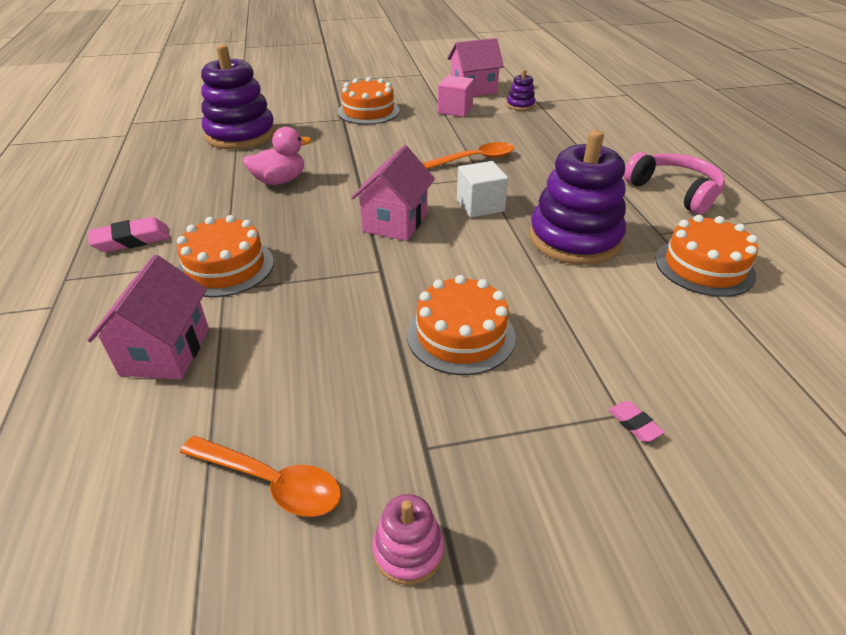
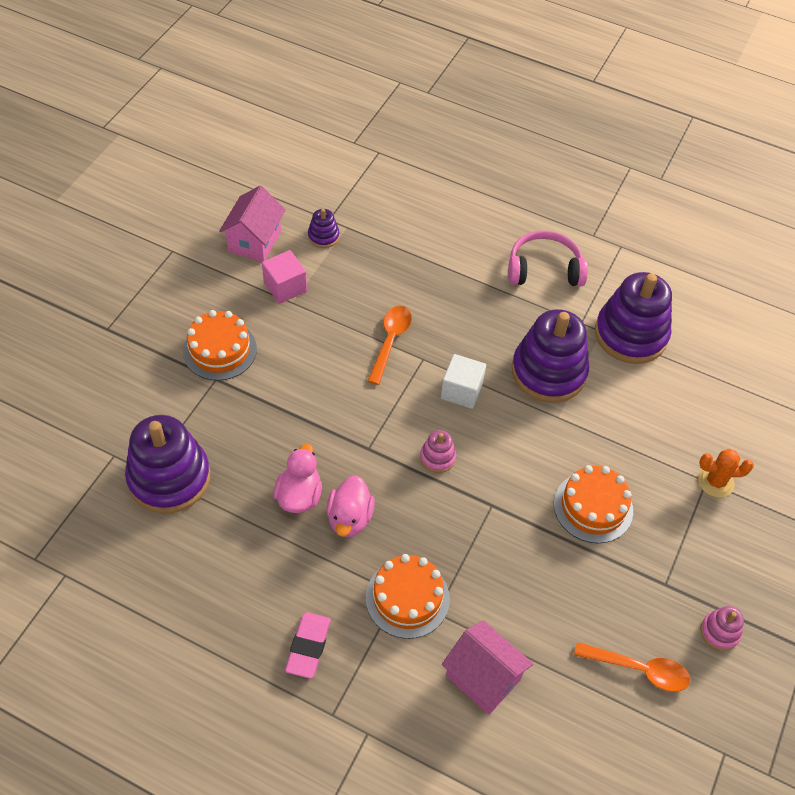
camera: 55 degrees left, 15 degrees up
(272, 482) = (639, 669): orange spoon -> orange spoon turned 45 degrees clockwise
(282, 208) = (349, 518): none -> pink duck
(395, 222) = (437, 457): pink house -> pink stacking toy
(634, 424) = (715, 481): pink eraser -> orange cactus
(704, 267) = (630, 334): orange cake -> purple stacking toy

